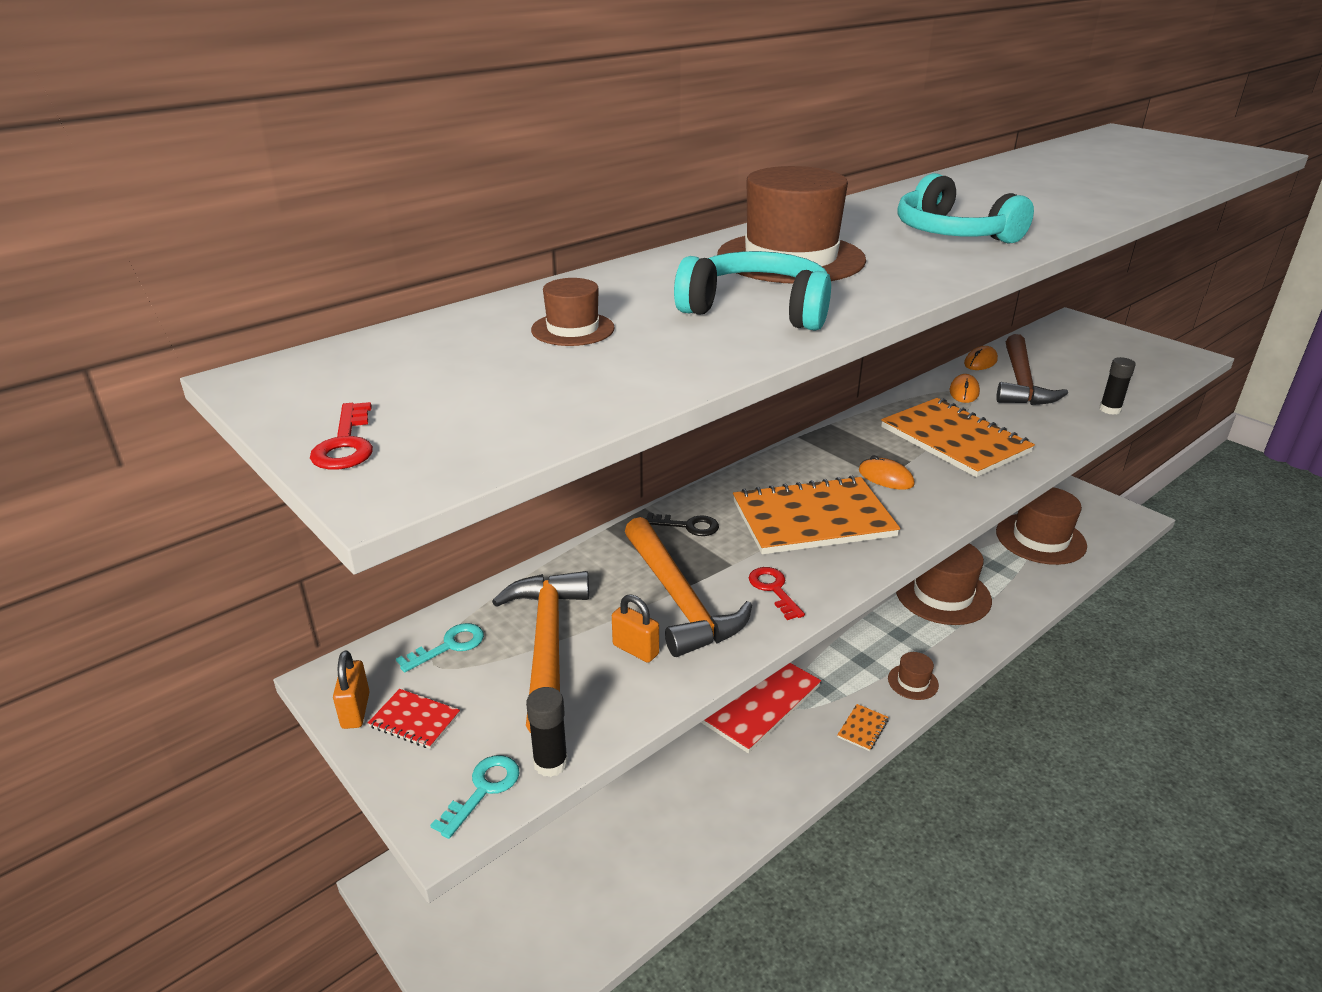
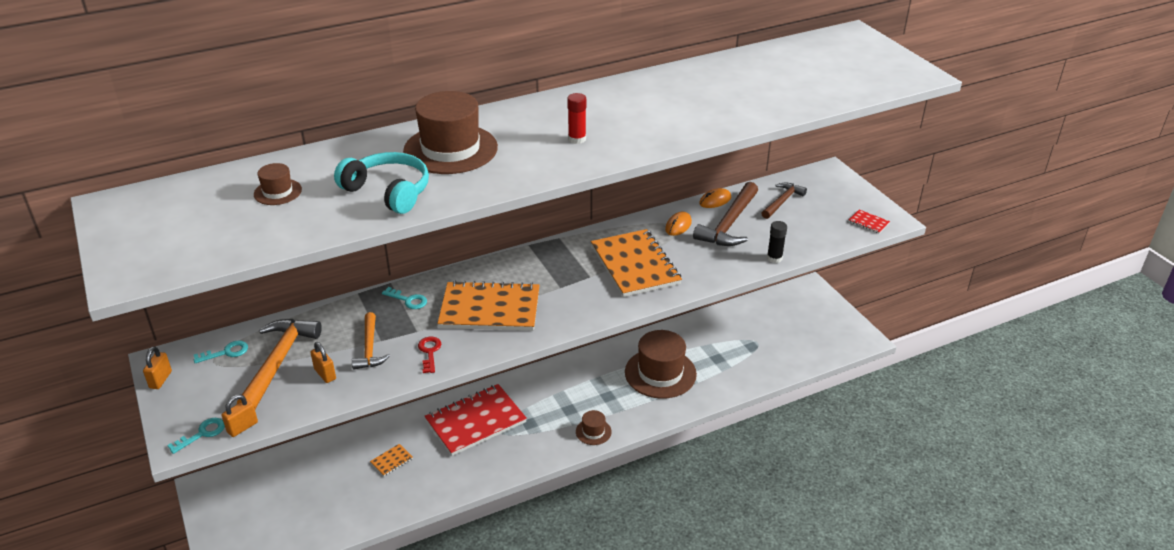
camera: 15 degrees right, 5 degrees up
(346, 444) = (119, 253): red key -> none
(414, 720) = (187, 391): red notebook -> red notebook (868, 222)
(550, 763) = (242, 427): black glue stick -> orange padlock
(679, 599) = (369, 348): orange hammer -> orange hammer, size x0.62
(688, 526) = (408, 300): black key -> turquoise key
(863, 728) = (537, 455): orange notebook -> orange notebook (391, 461)
(885, 478) = (562, 287): orange mouse -> none
(952, 233) = (577, 139): turquoise headphones -> red glue stick
(1040, 539) = (770, 343): brown hat -> none
(1056, 353) = (782, 201): none -> brown hammer

